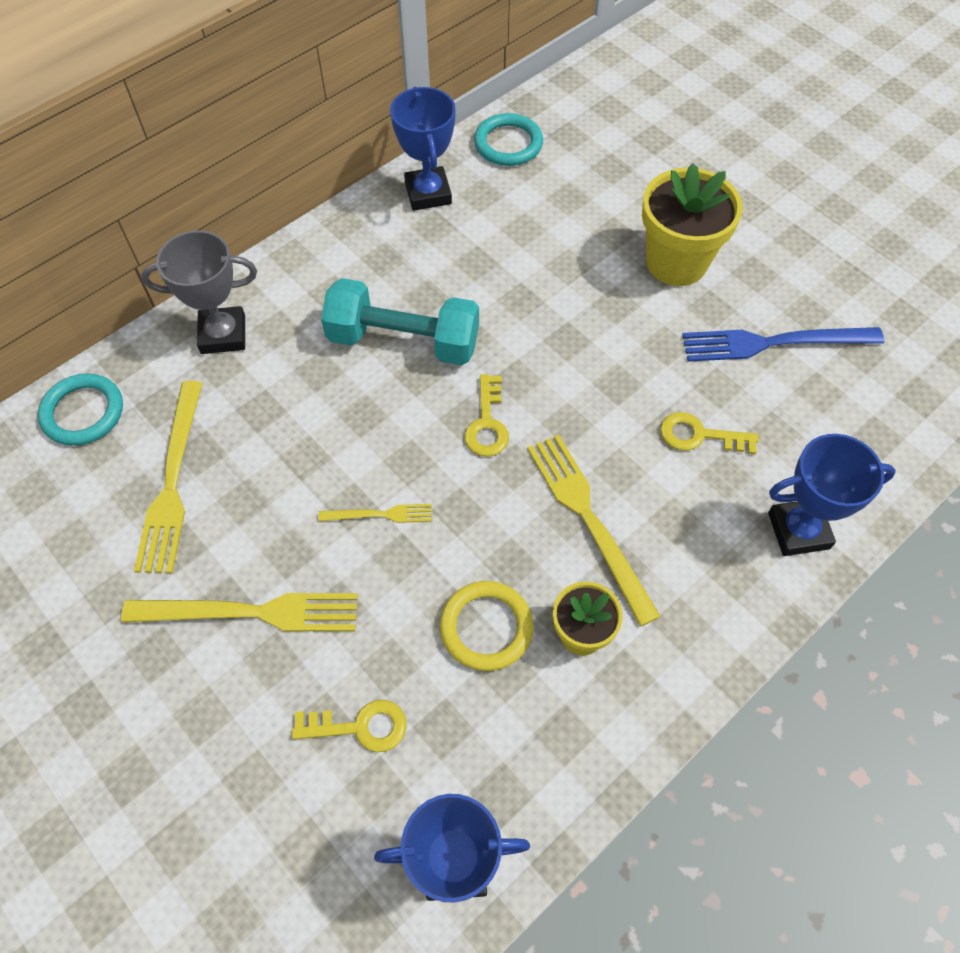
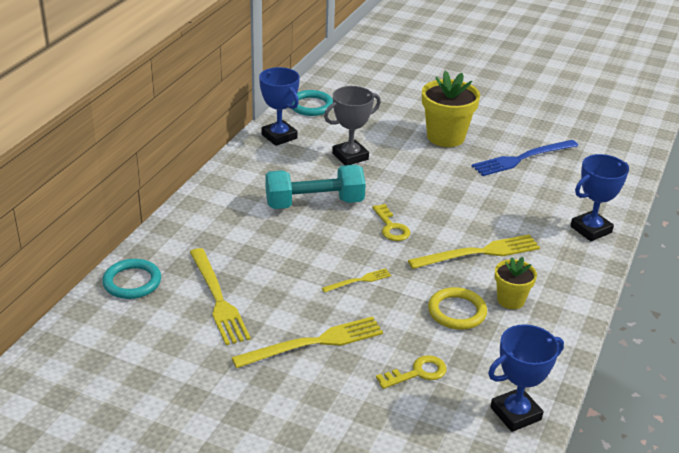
camera: 25 degrees left, 25 degrees down
(223, 334) = (198, 225): grey trophy -> grey trophy (350, 156)
(588, 520) = (479, 253): yellow fork -> yellow fork turned 120 degrees clockwise
(699, 435) = (511, 204): yellow key -> none

